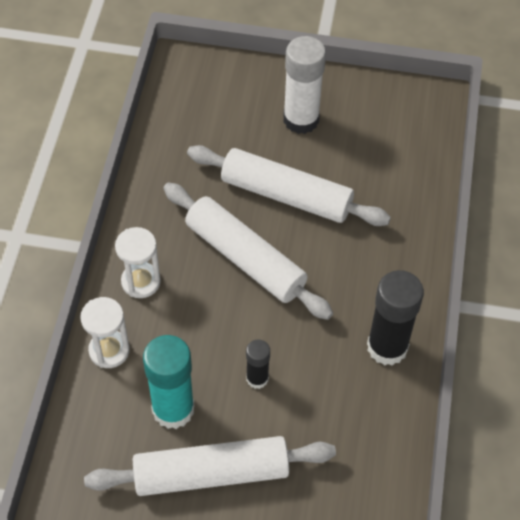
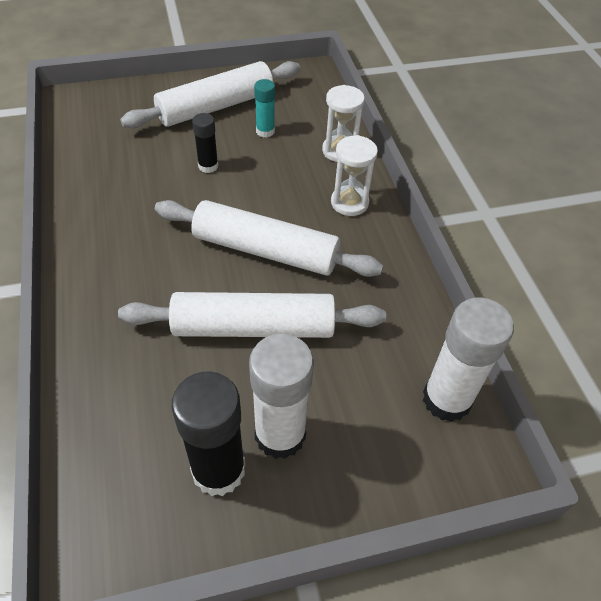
camera: 155 degrees right, 5 degrees down
(173, 409) = (265, 131): turquoise glue stick -> turquoise glue stick, size x0.54
(177, 101) = (446, 399): none -> white glue stick
(387, 347) = (97, 219): black glue stick -> black glue stick (218, 470)

